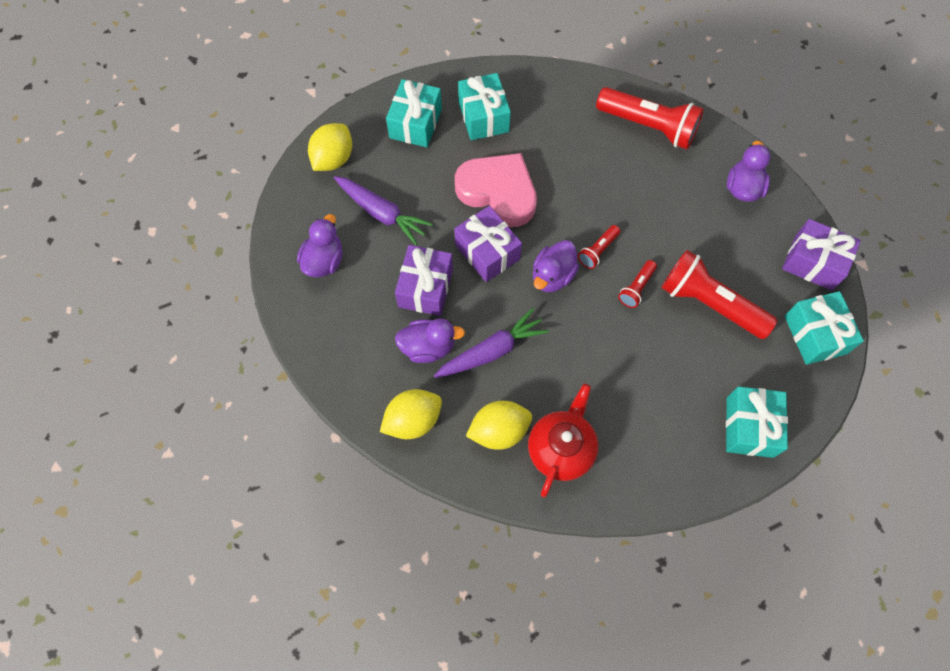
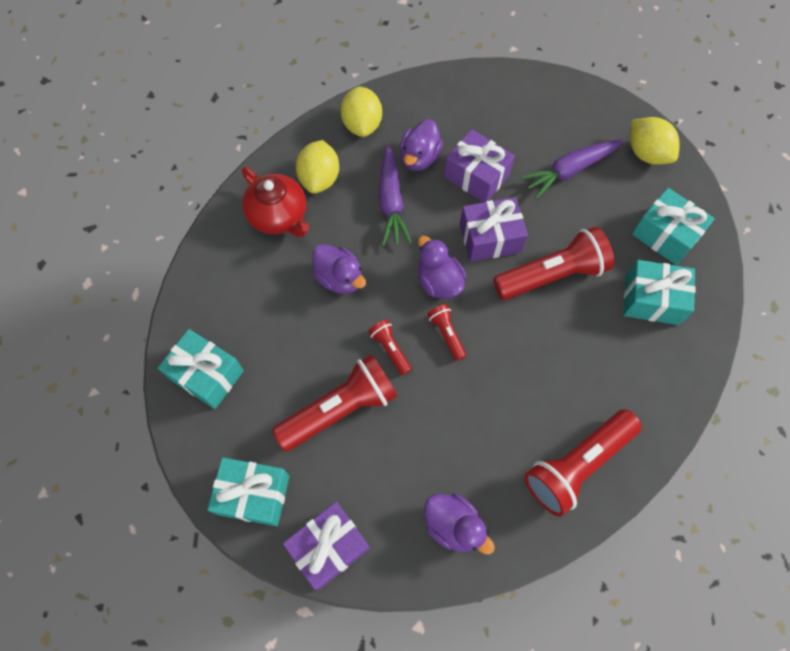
camera: 115 degrees right, 0 degrees up
(324, 261) = (538, 113): purple duck -> purple duck (340, 278)
(498, 192) = (552, 275): pink heart -> red flashlight

